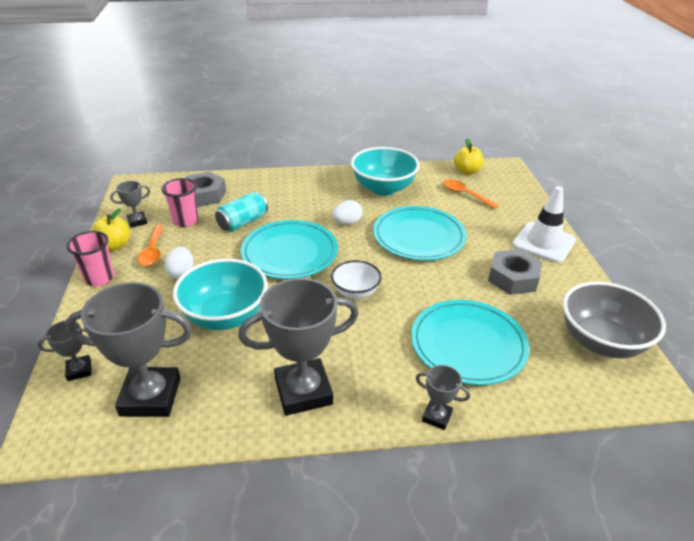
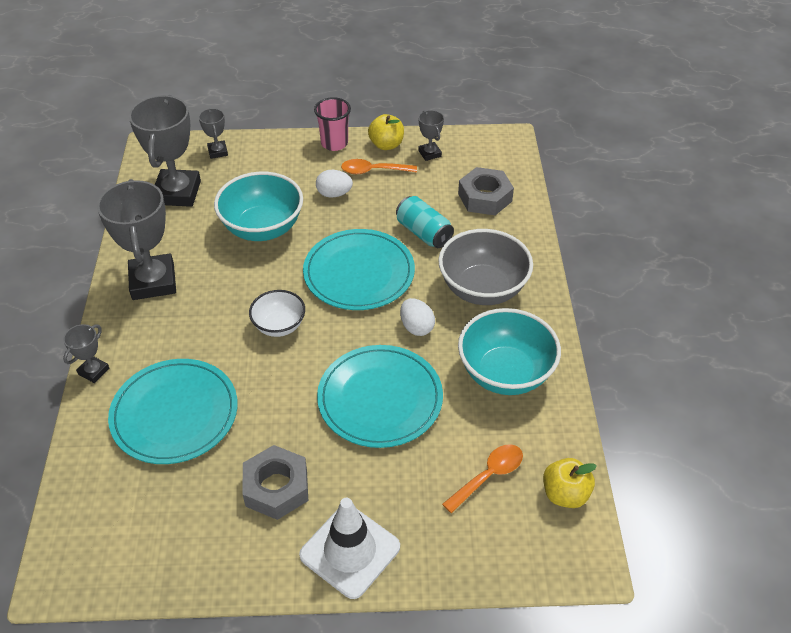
camera: 95 degrees right, 10 degrees up
(185, 221) = (429, 188): pink cup -> none
(601, 342) = (141, 550): grey bowl -> grey bowl (482, 289)

